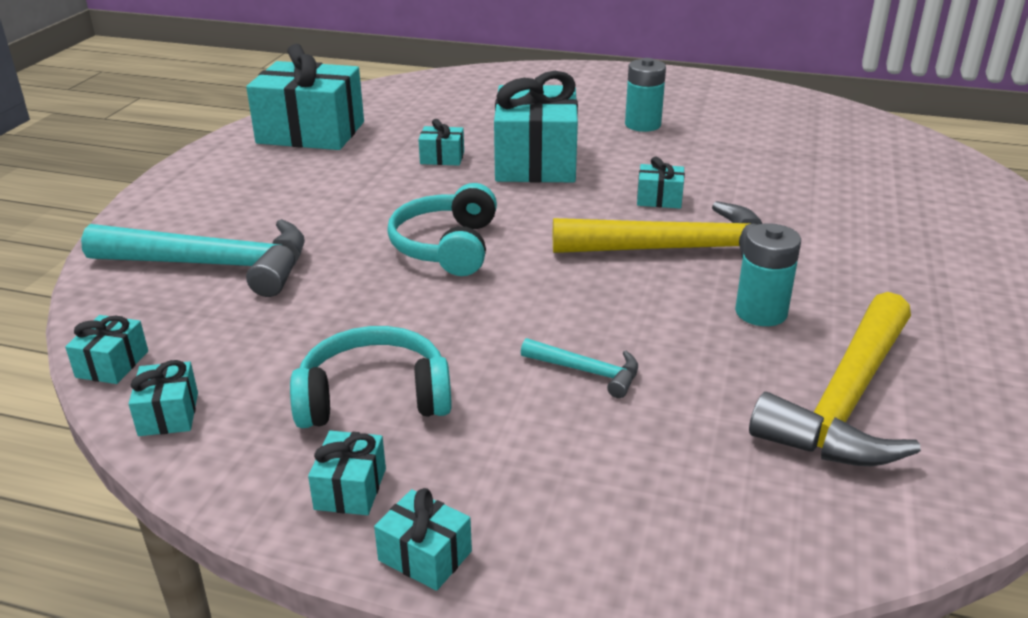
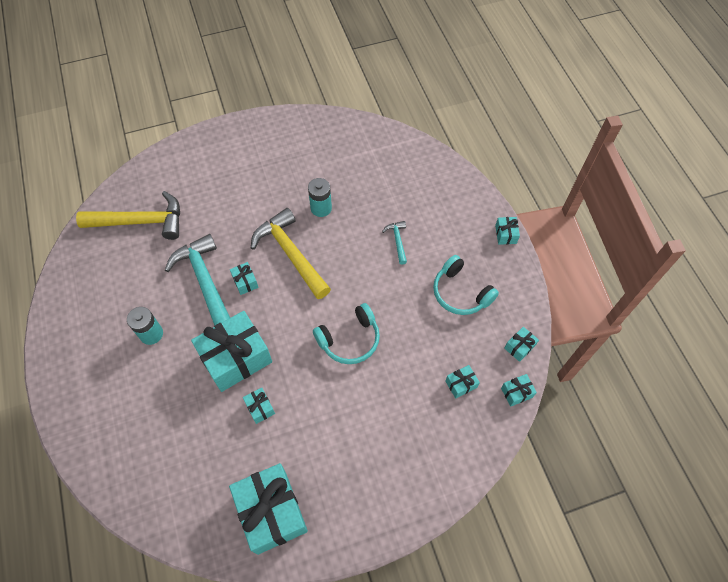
camera: 125 degrees left, 30 degrees up
(213, 265) = (435, 422): turquoise hammer -> turquoise hammer (205, 281)
(350, 489) = (501, 268): turquoise gift -> turquoise gift (461, 384)
(845, 401) = (358, 169): yellow hammer -> yellow hammer (140, 222)

